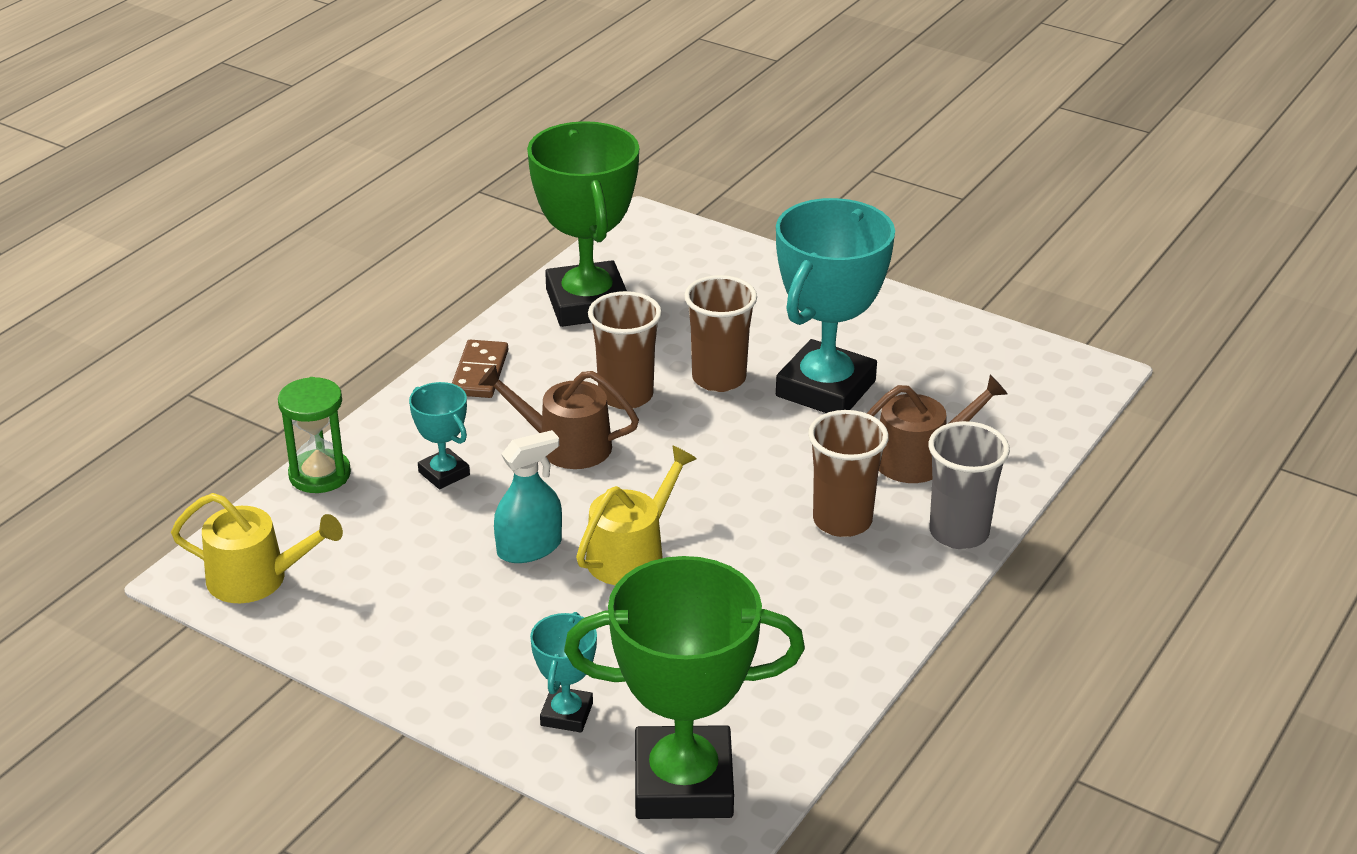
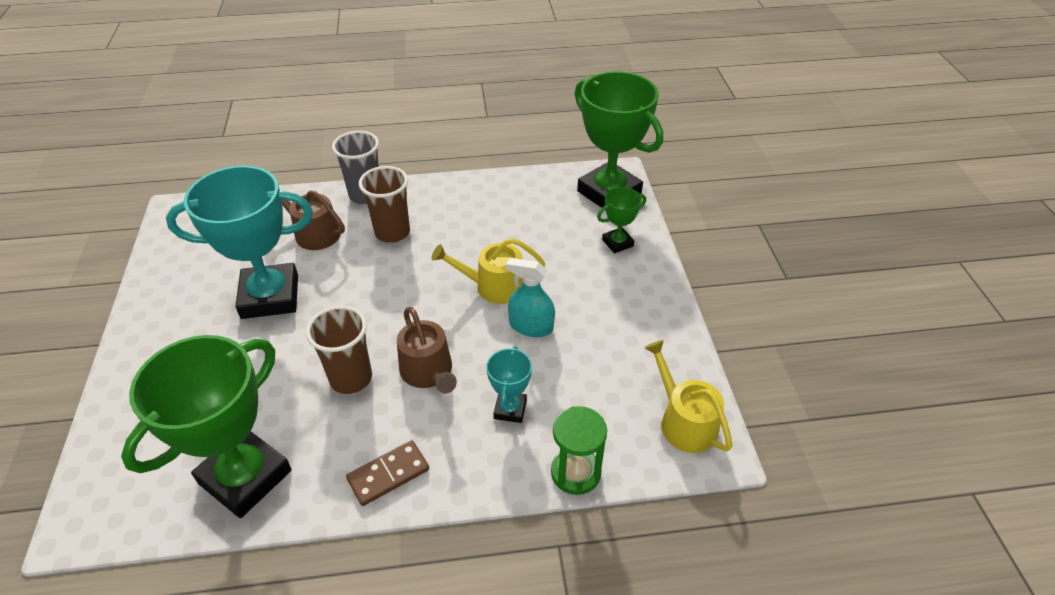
camera: 130 degrees left, 10 degrees up
(567, 714) = (617, 243): turquoise trophy -> green trophy
(719, 378) = (295, 347): brown cup -> none

